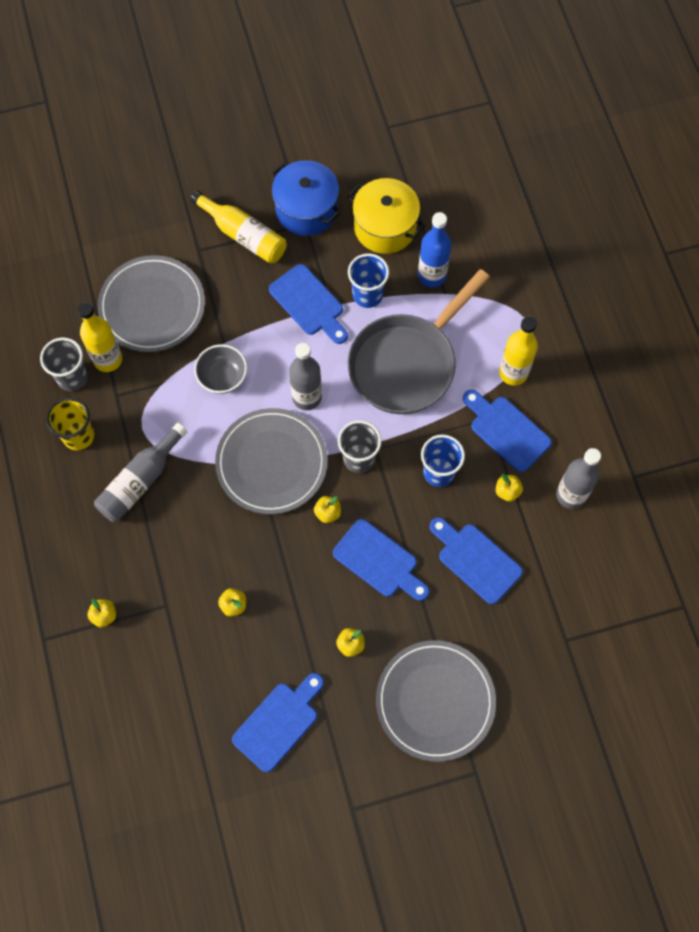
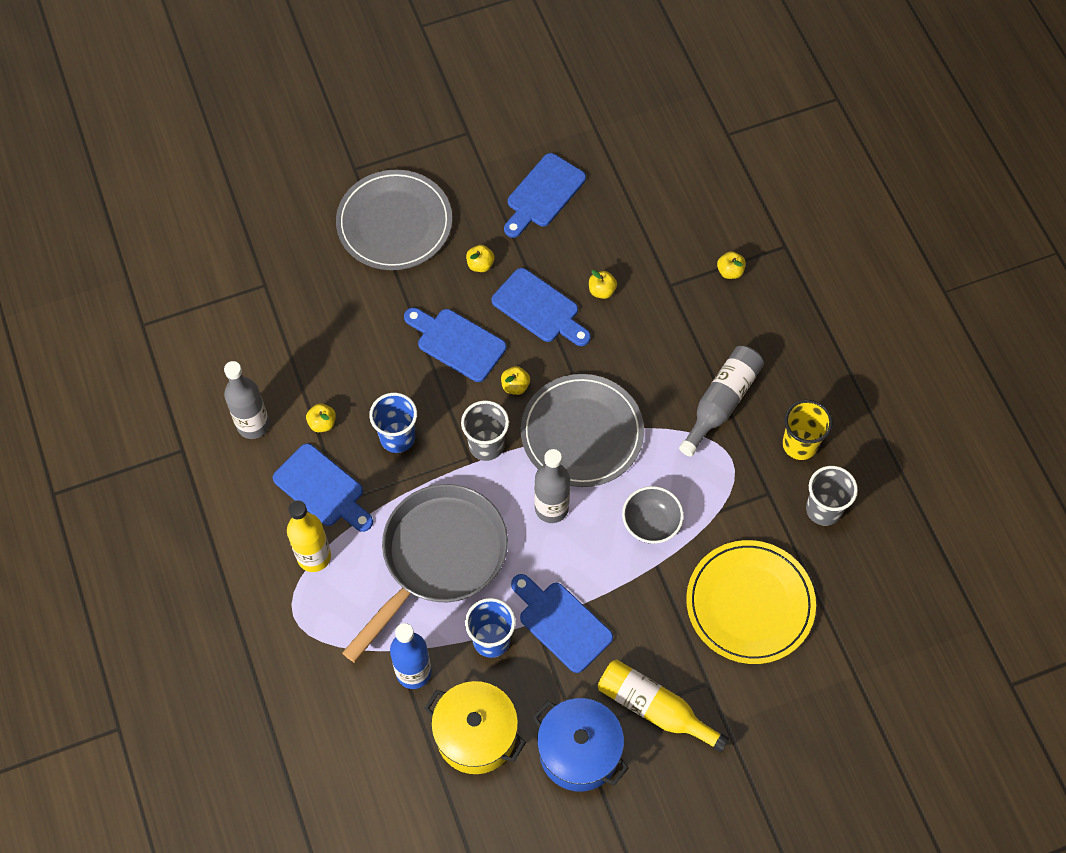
camera: 175 degrees right, 5 degrees down
(108, 359) = (787, 534): yellow bottle -> none
(152, 306) = (750, 603): grey plate -> yellow plate
(476, 560) = (356, 351): blue cutting board -> blue cutting board (539, 308)

